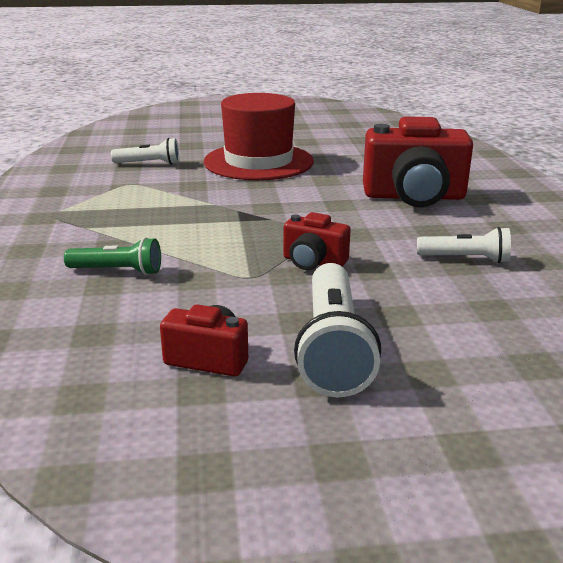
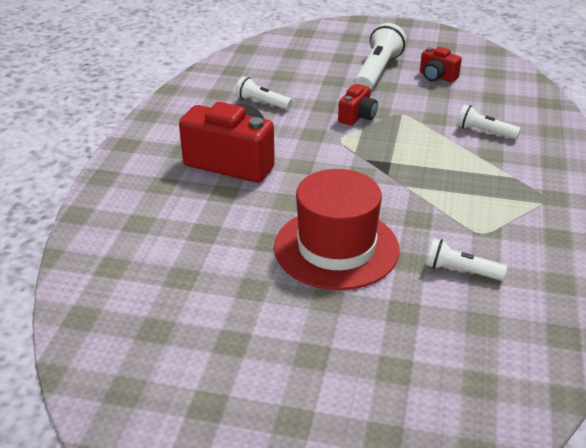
camera: 160 degrees left, 10 degrees up
(117, 271) = (484, 132): green flashlight -> white flashlight
(313, 262) = (357, 116): red camera -> red camera turned 75 degrees clockwise

